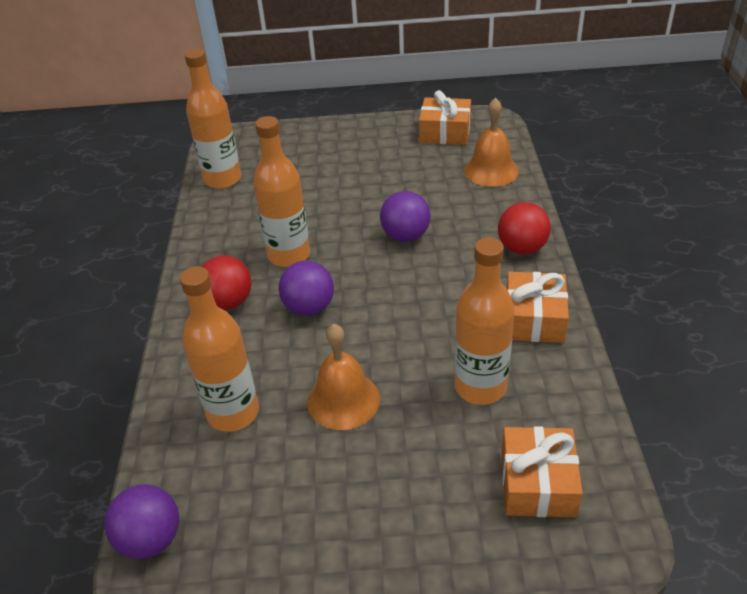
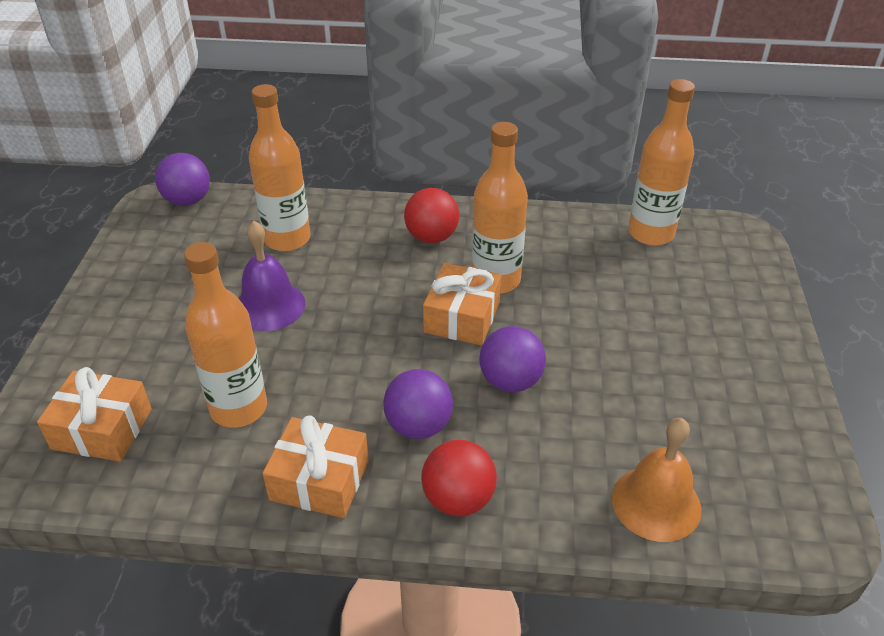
camera: 95 degrees right, 0 degrees up
(309, 307) = (405, 291): purple ball -> purple ball (418, 426)
(343, 400) = (269, 306): orange bell -> purple bell
(445, 132) = (771, 463): orange gift -> orange gift (462, 317)

